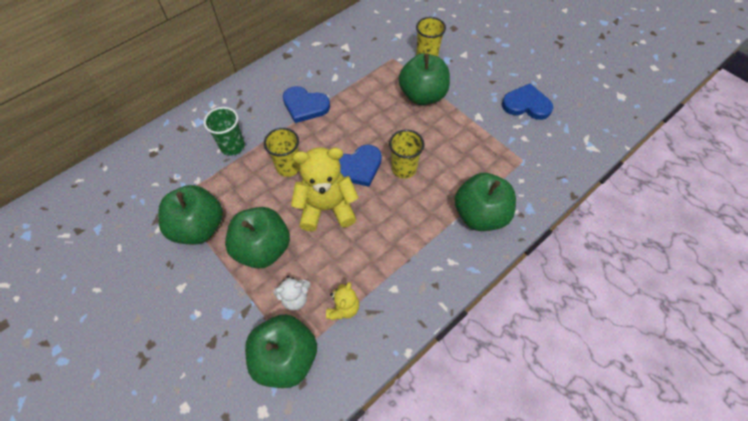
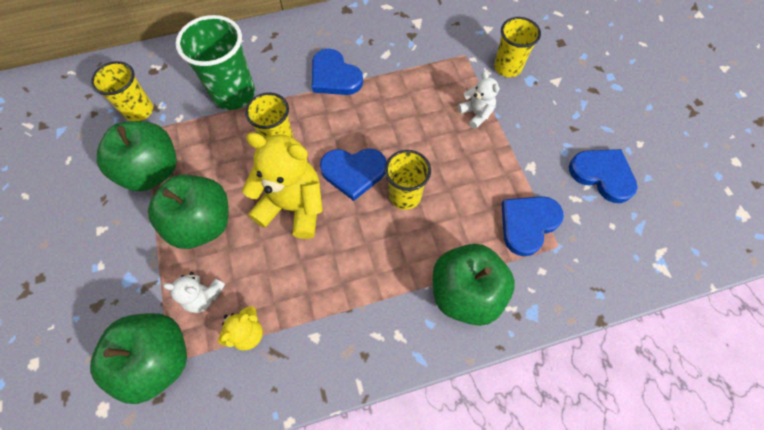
camera: 25 degrees right, 5 degrees up
(159, 187) = (139, 111): none -> yellow cup
(232, 146) = (234, 94): green cup -> green cup, size x1.50
(422, 95) = (476, 114): green apple -> white teddy bear
(496, 154) = (528, 224): none -> blue heart

